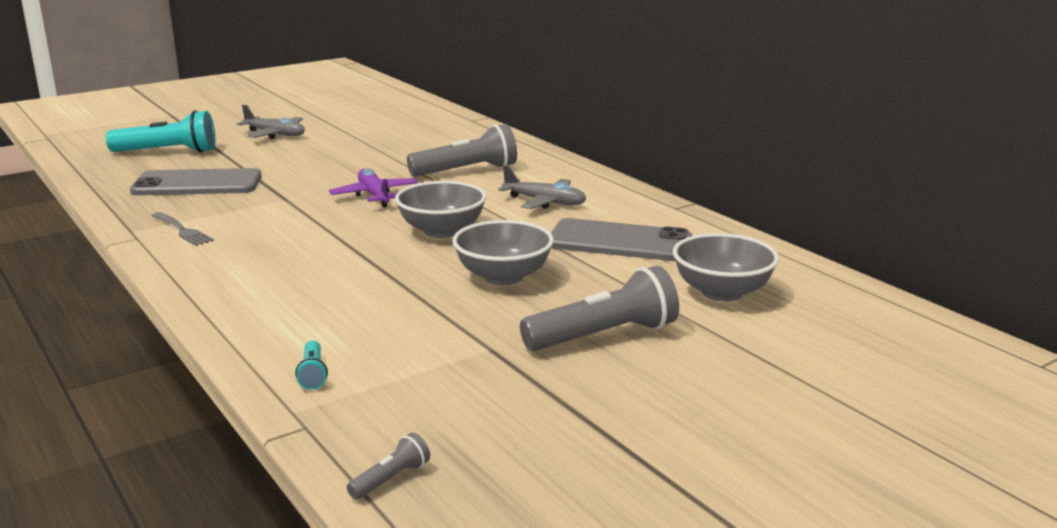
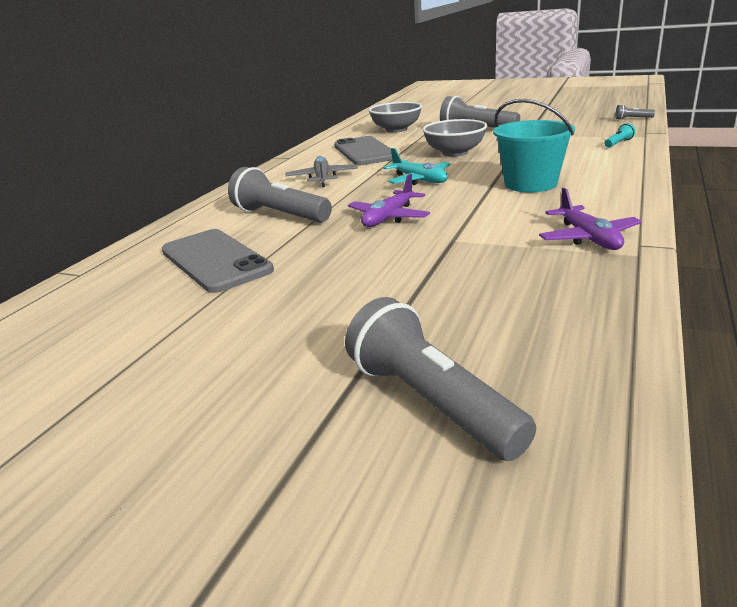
camera: 120 degrees left, 5 degrees up
(168, 152) = (431, 402): turquoise flashlight -> grey flashlight
(182, 230) = (588, 238): grey fork -> purple plane
(197, 184) = (495, 297): grey phone -> grey phone (215, 260)
(275, 134) = (243, 363): grey plane -> none
(315, 262) = (530, 184): none -> turquoise bucket
(442, 231) = (419, 180): grey bowl -> turquoise plane

